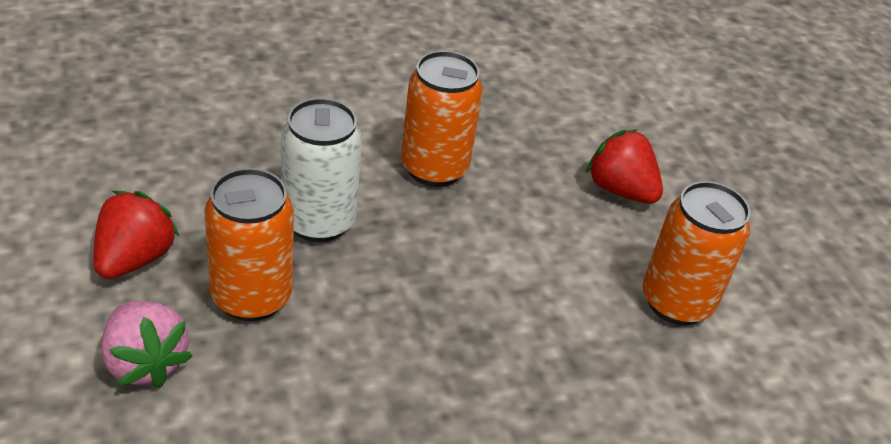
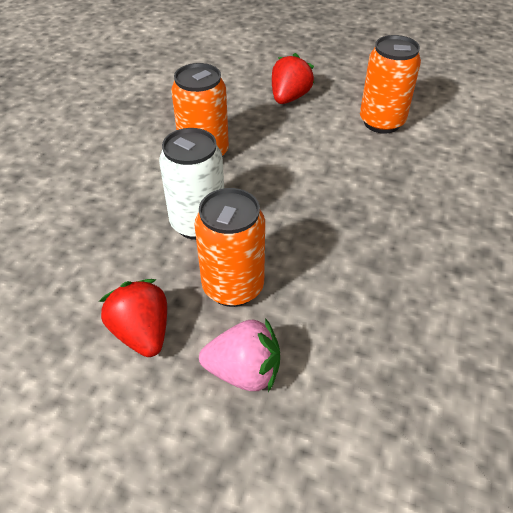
camera: 45 degrees left, 5 degrees up
(620, 190) = (289, 98): red strawberry -> red strawberry turned 120 degrees clockwise

